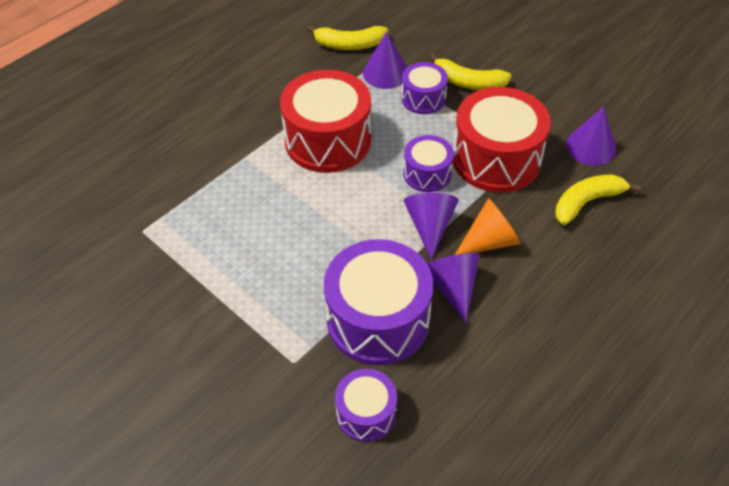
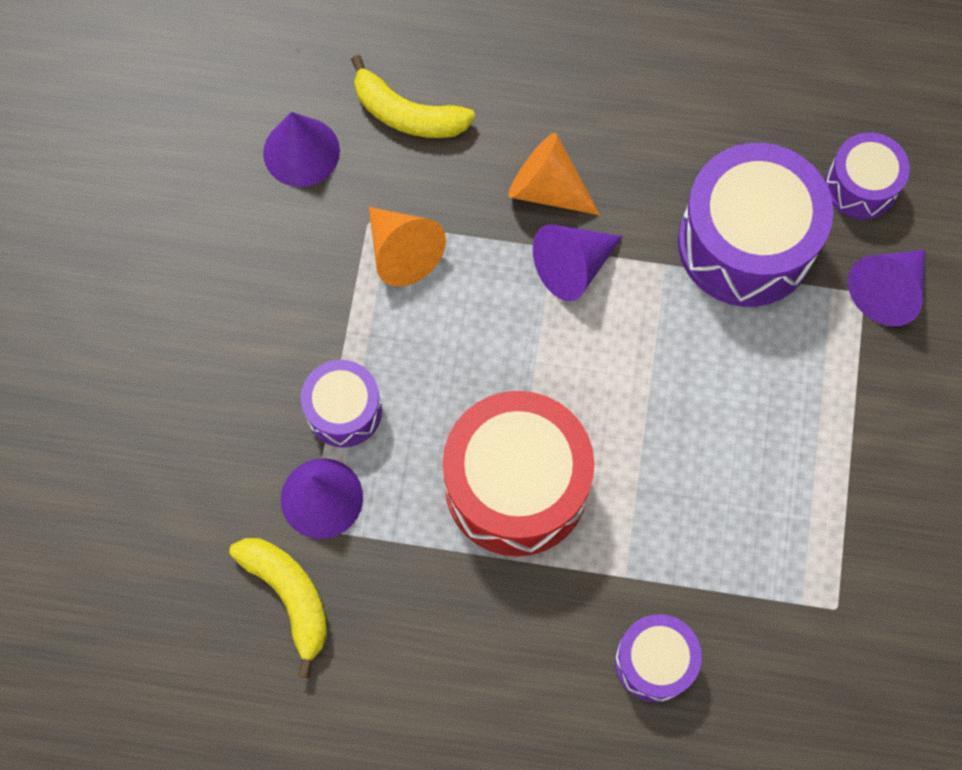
camera: 125 degrees left, 20 degrees up
(427, 174) = (487, 320): purple drum -> purple drum (654, 661)
(452, 287) = (644, 192): purple cone -> purple cone (887, 291)
(467, 82) = (268, 370): yellow banana -> none
(496, 159) = (402, 252): red drum -> orange cone

